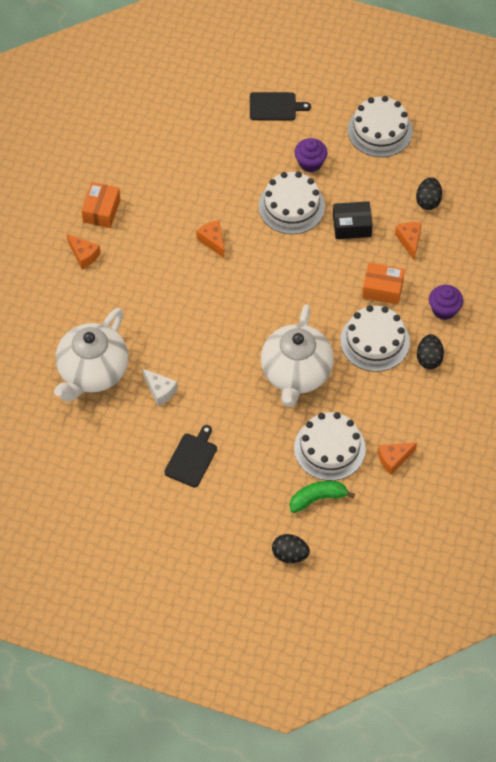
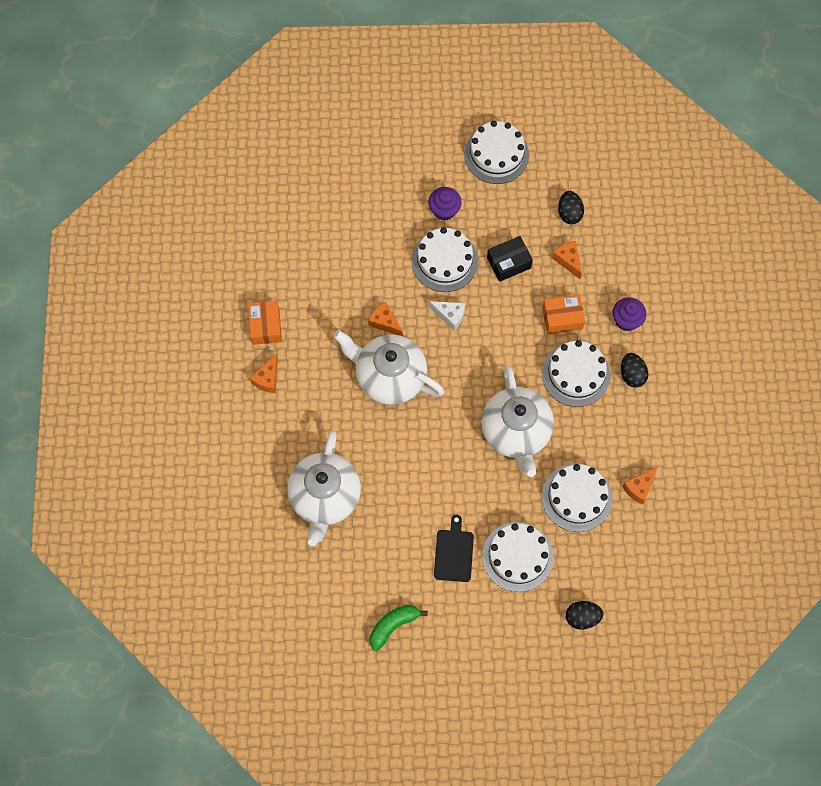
camera: 20 degrees left, 10 degrees up
(84, 255) = (267, 379): orange cheese -> orange cheese turned 90 degrees clockwise
(160, 391) = (397, 494): white cheese -> white cheese (450, 315)
(197, 288) = (389, 377): none -> white teapot
(251, 481) = (517, 556): none -> white cake
(275, 107) = (388, 162): black cutting board -> none
(317, 498) = (585, 552): green banana -> green banana (393, 625)

